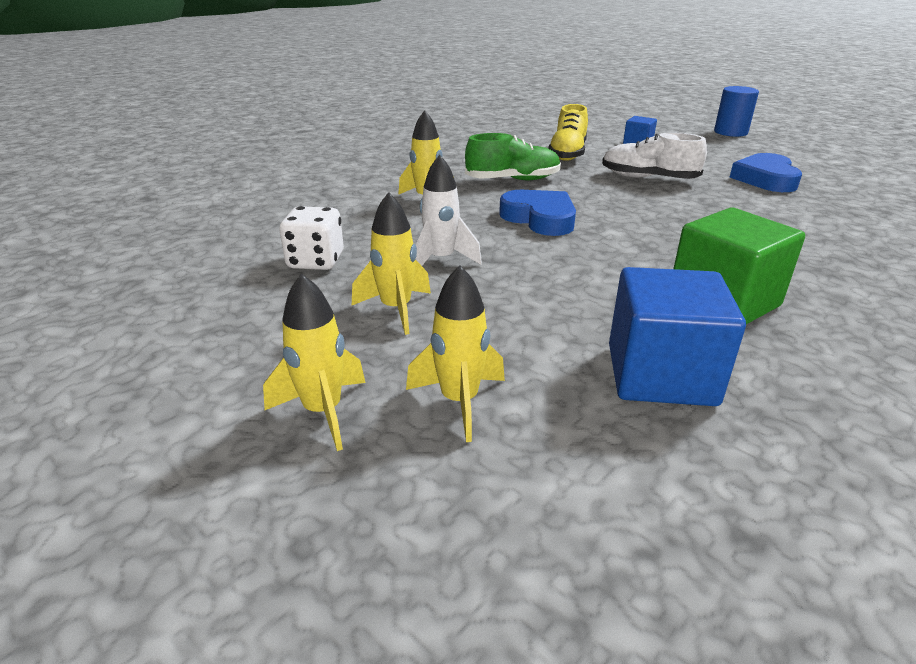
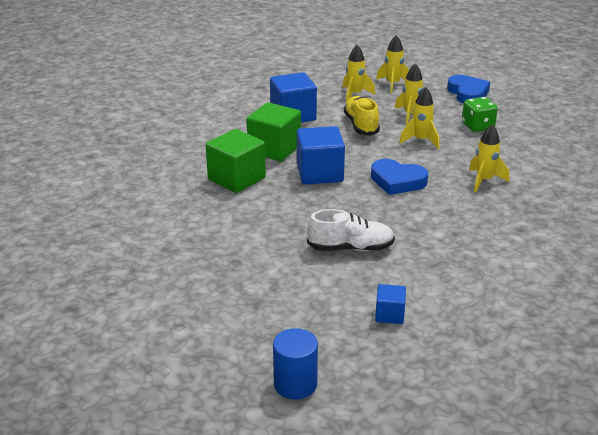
camera: 155 degrees right, 0 degrees up
(316, 261) = (477, 126): white dice -> green dice
(441, 260) = (421, 140): white rocket -> yellow rocket
(513, 180) = (451, 217): green shoe -> none
(567, 154) = (443, 272): yellow shoe -> yellow shoe (361, 125)
(650, 248) = (319, 173): none -> blue cube
(765, 179) = (253, 273): blue heart -> blue heart (468, 93)
(798, 267) = (236, 179): none -> green cube

